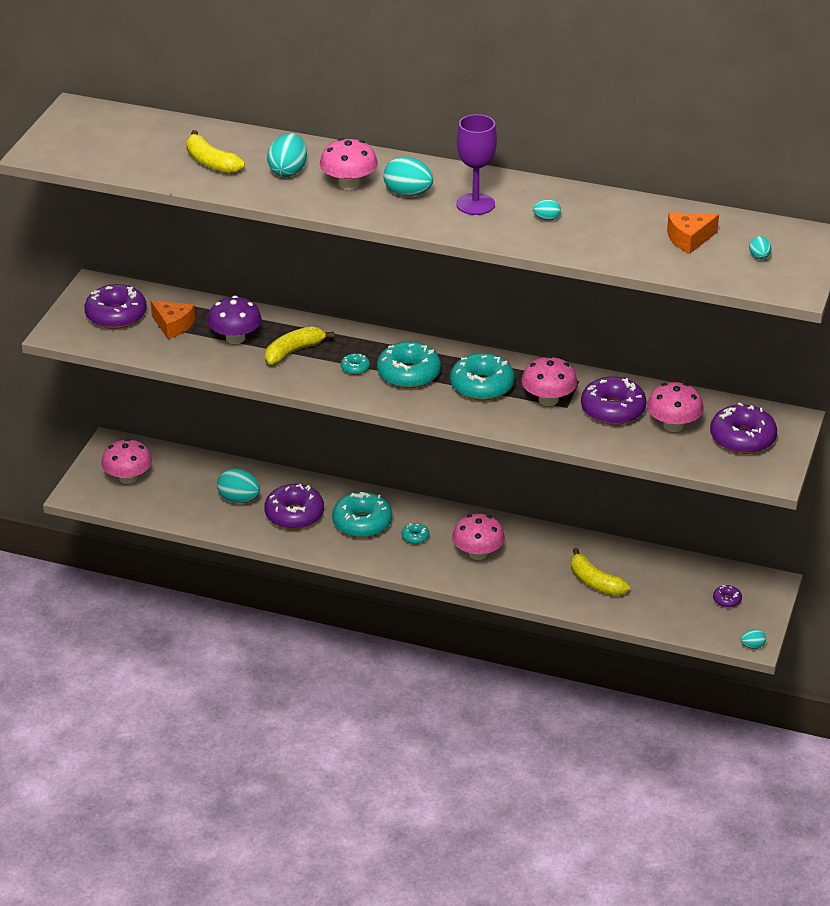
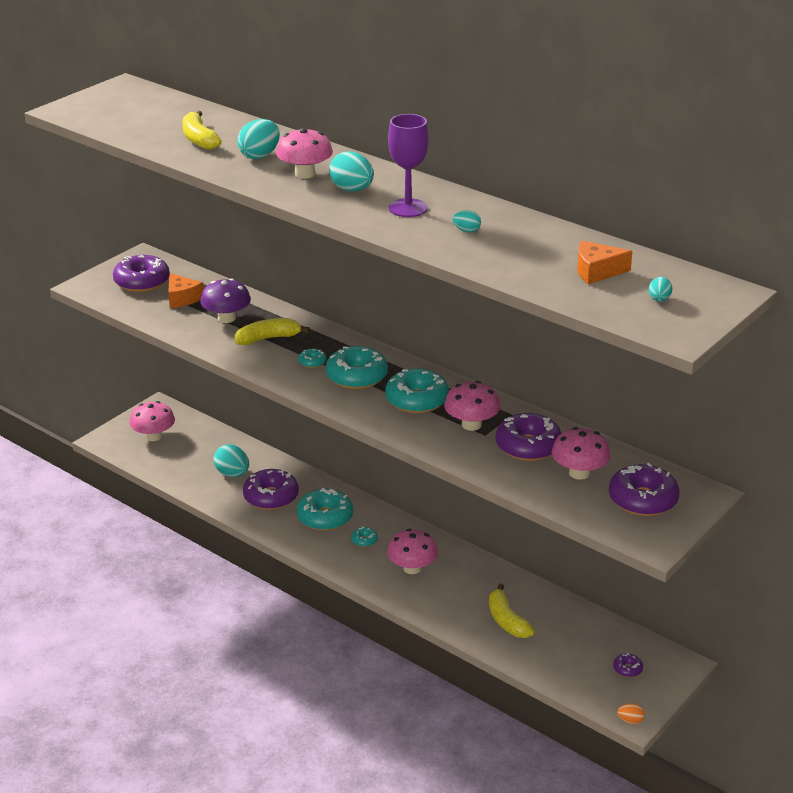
camera: 20 degrees right, 5 degrees down
(752, 646) = (630, 721): turquoise egg -> orange egg

